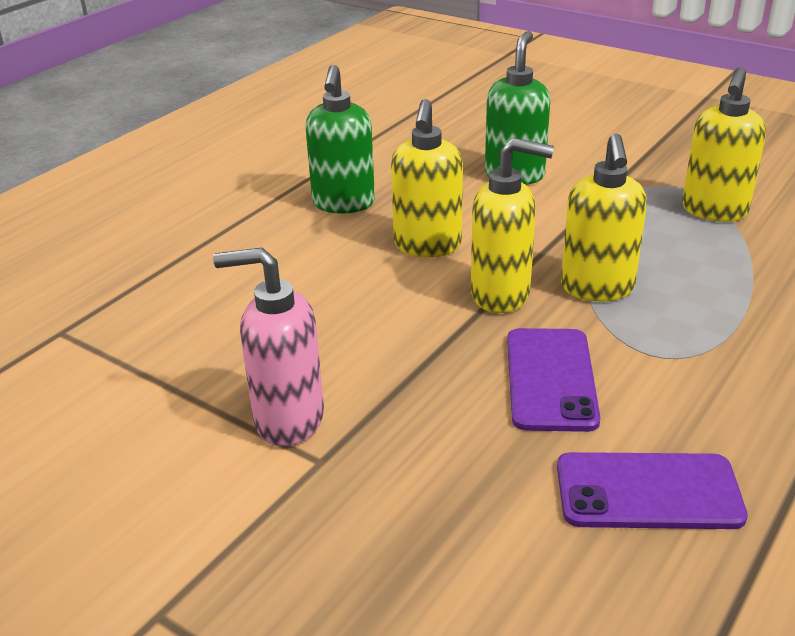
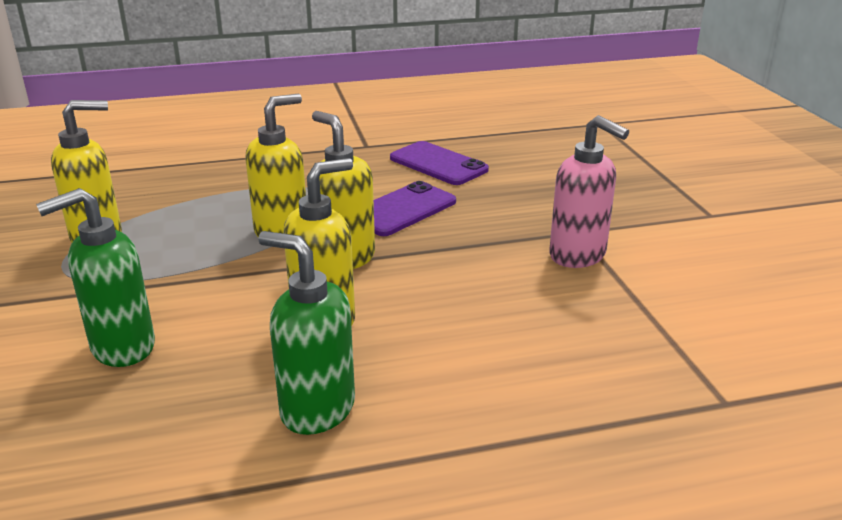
camera: 140 degrees left, 5 degrees down
(343, 204) = (316, 409): green soap dispenser -> green soap dispenser turned 105 degrees counterclockwise

